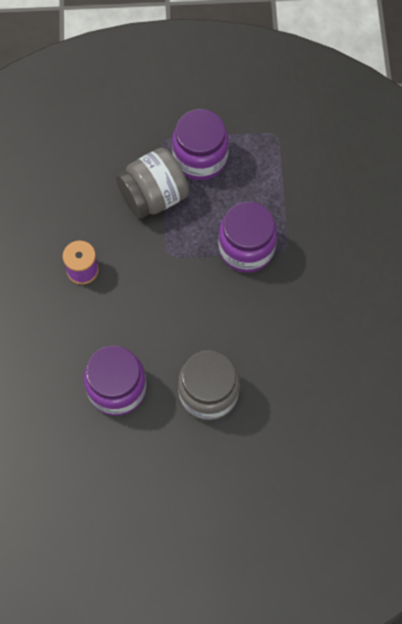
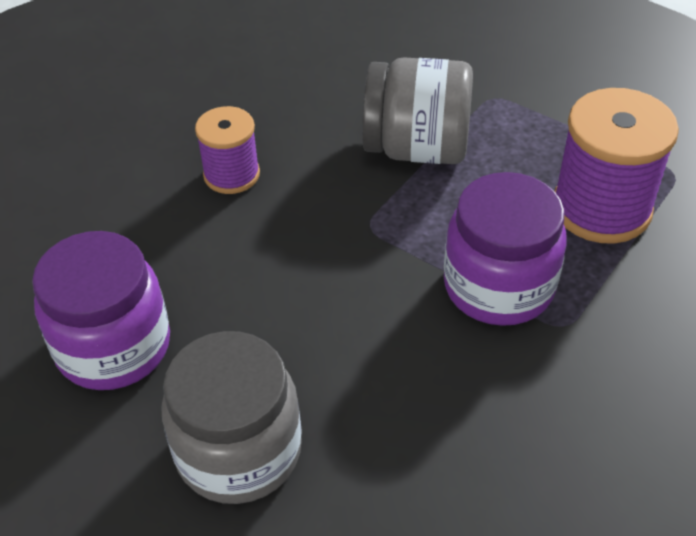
camera: 40 degrees right, 20 degrees down
(200, 158) = (528, 141): purple jar -> none
(258, 177) = (601, 208): none -> purple spool

